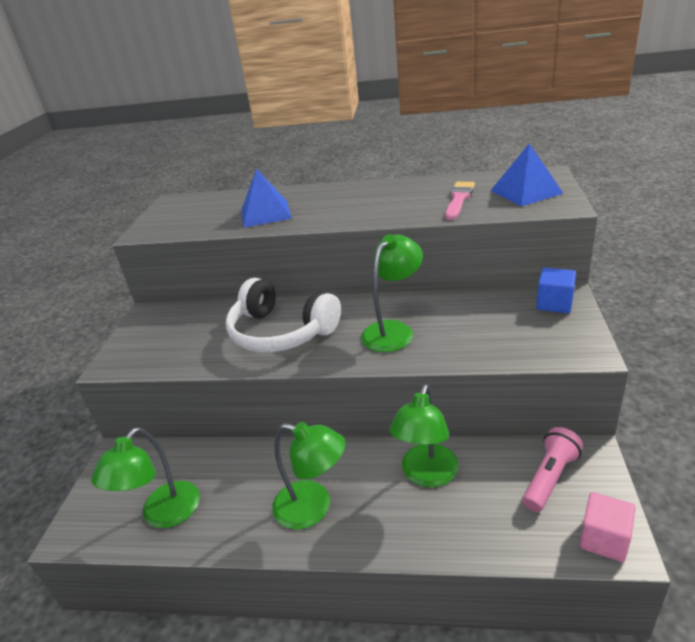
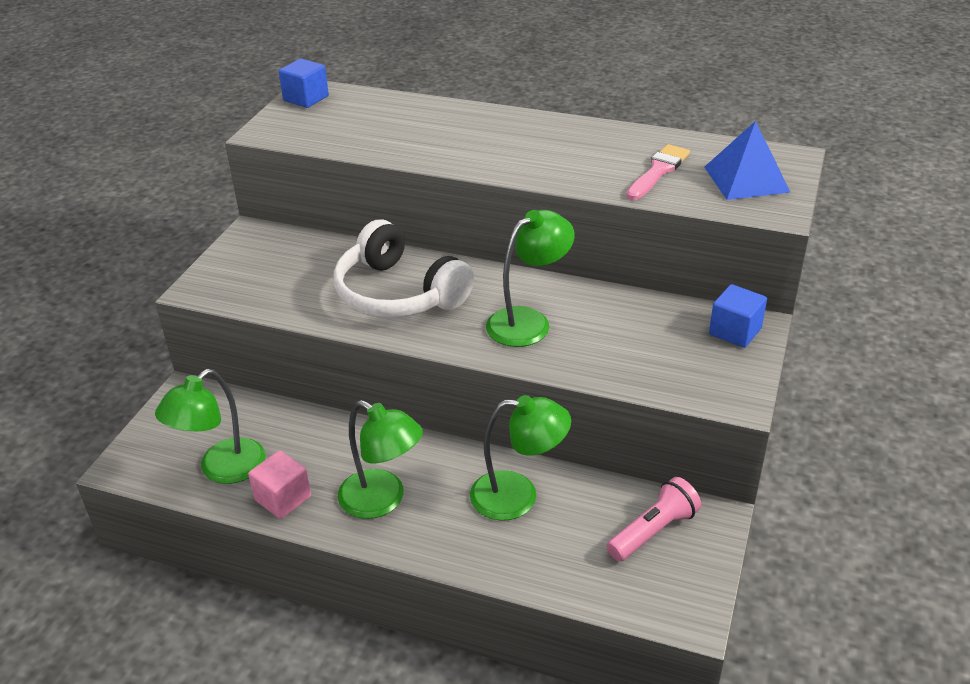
camera: 10 degrees right, 5 degrees up
(170, 206) = (306, 98): none -> blue cube
(265, 213) = (416, 138): blue pyramid -> none
(426, 475) = (518, 496): green lamp -> green lamp turned 120 degrees counterclockwise
(603, 539) = (677, 604): pink cube -> pink cube (283, 498)

